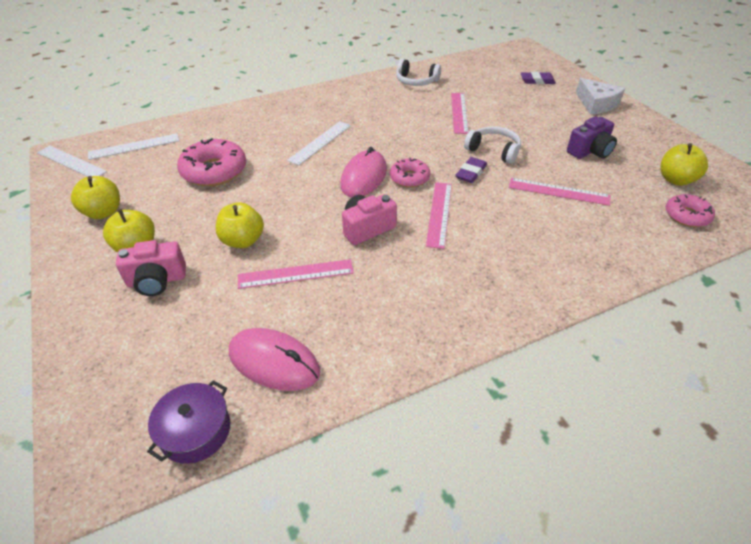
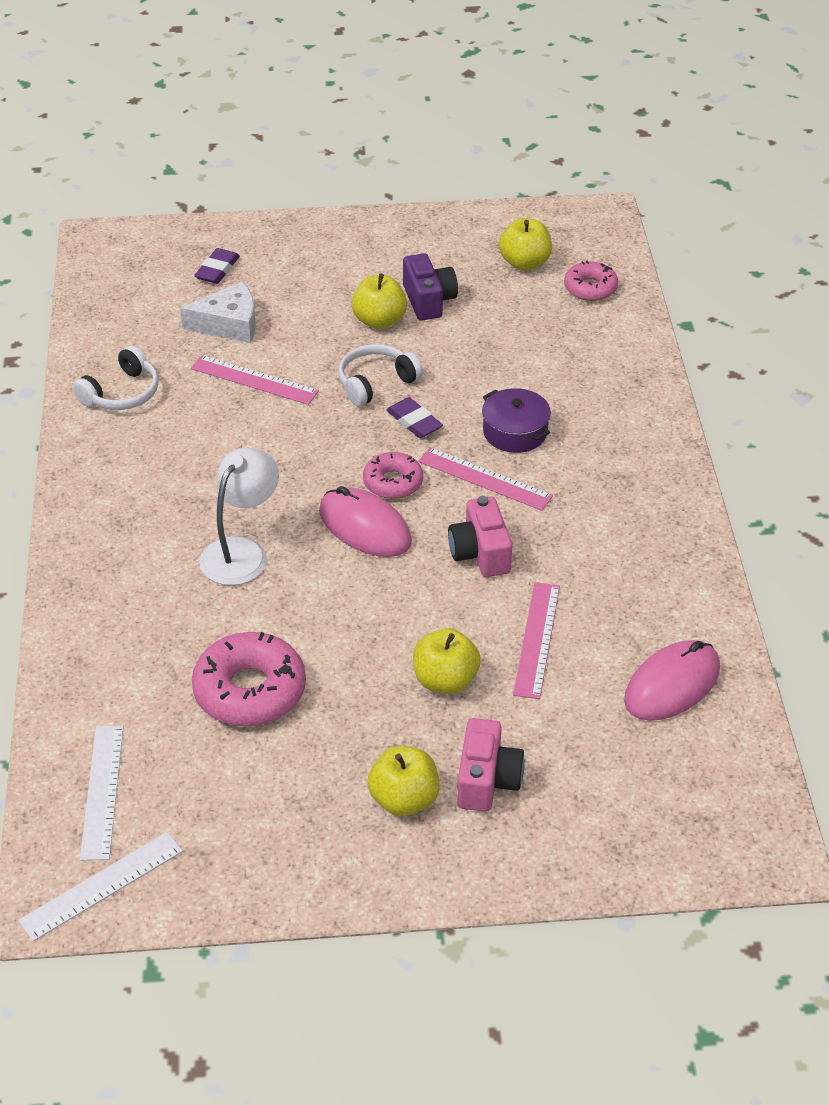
camera: 70 degrees left, 0 degrees up
(103, 212) = (291, 838): yellow apple -> yellow apple (379, 321)
(195, 431) = (741, 762): purple pot -> purple pot (515, 432)
(320, 142) = (241, 552): white ruler -> white lamp
(558, 192) = (496, 362): pink ruler -> none
(596, 104) = (322, 245): white cheese -> white cheese (229, 324)

